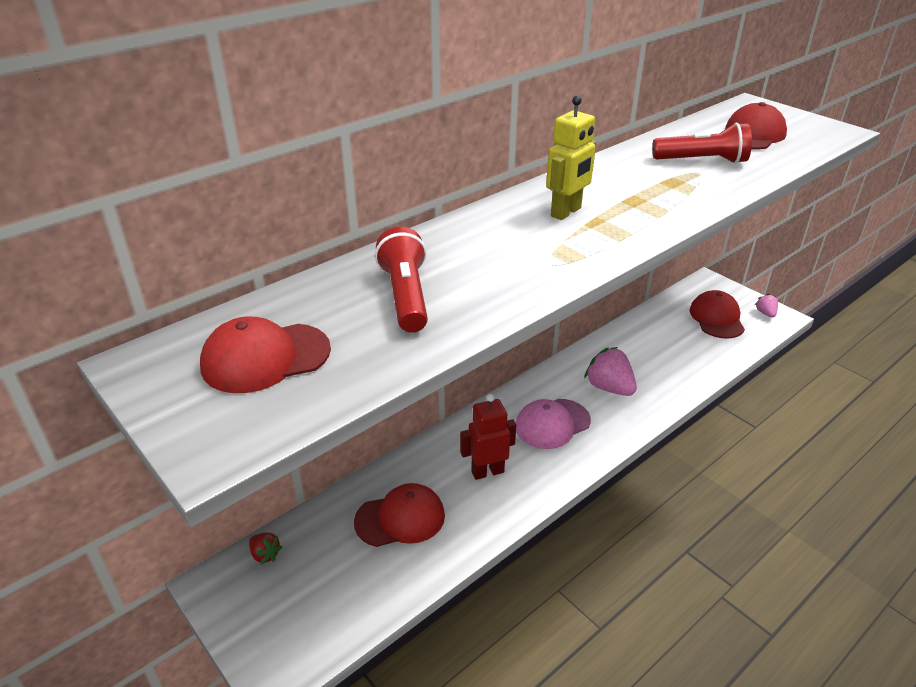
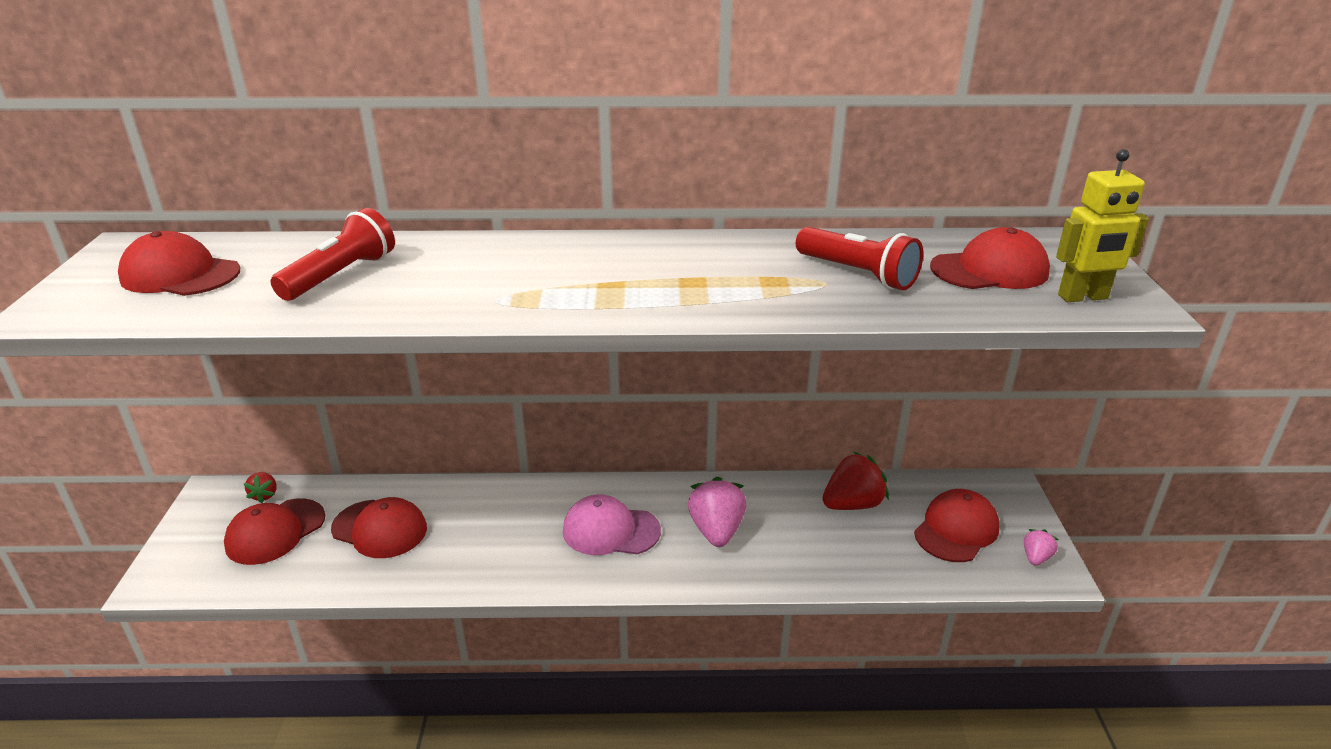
camera: 40 degrees right, 5 degrees down
(320, 573) = (275, 531): none -> red cap
(487, 471) = (495, 536): red robot -> none
(566, 212) = (604, 266): yellow robot -> yellow robot (1083, 297)
(654, 332) = (852, 504): none -> red strawberry

